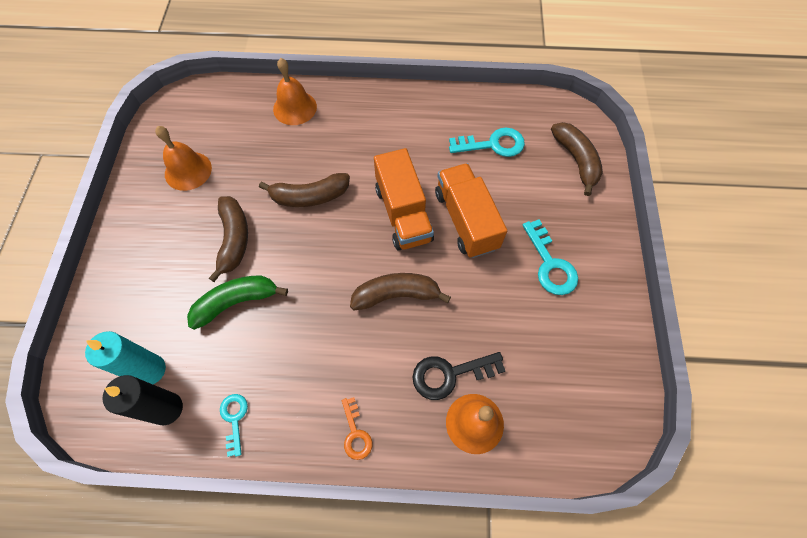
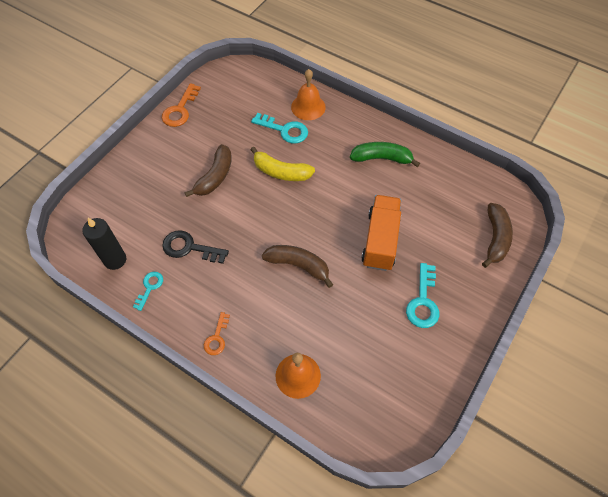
camera: 30 degrees right, 5 degrees down
(139, 179) = (180, 110): none -> orange key
(150, 370) = (119, 232): turquoise candle -> none
(188, 171) = (213, 118): orange bell -> none
(236, 302) = (193, 217): green banana -> green banana (382, 158)
(309, 196) = (281, 172): brown banana -> yellow banana
(403, 214) = (338, 214): orange truck -> none
(450, 374) = (301, 336): black key -> black key (189, 248)
(493, 144) = (436, 197): turquoise key -> turquoise key (284, 130)

